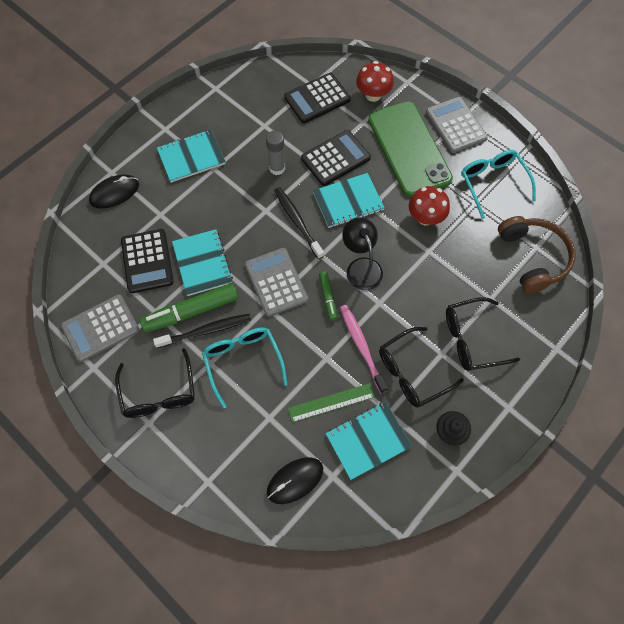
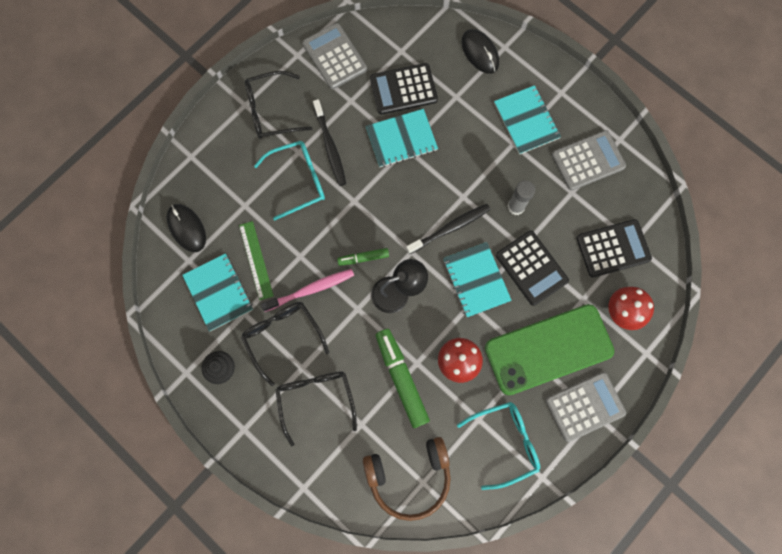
camera: 90 degrees right, 10 degrees up
(191, 311) = (350, 132): green marker -> green marker (401, 378)
(276, 282) = (380, 208): grey calculator -> grey calculator (588, 160)
(317, 98) = (613, 248): black calculator -> black calculator turned 105 degrees clockwise

